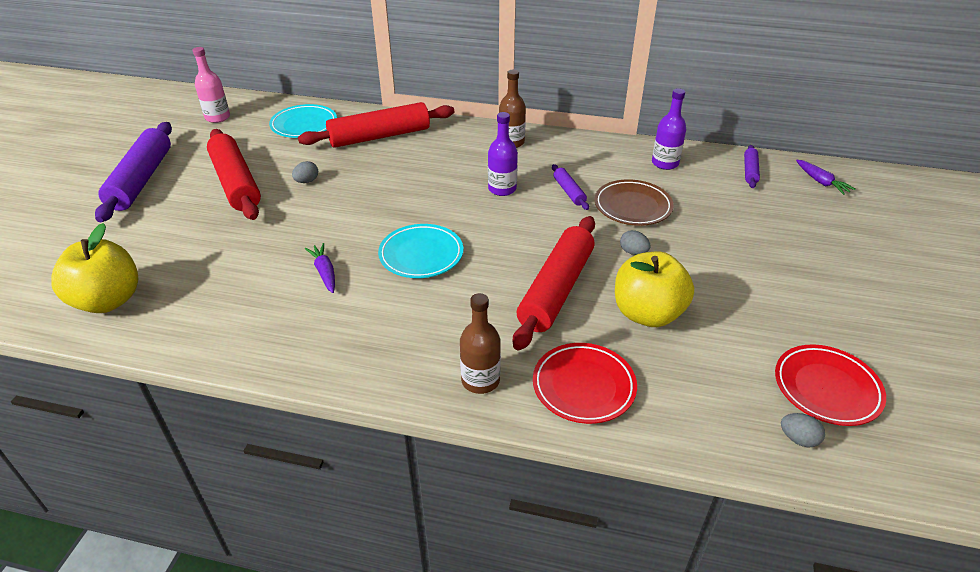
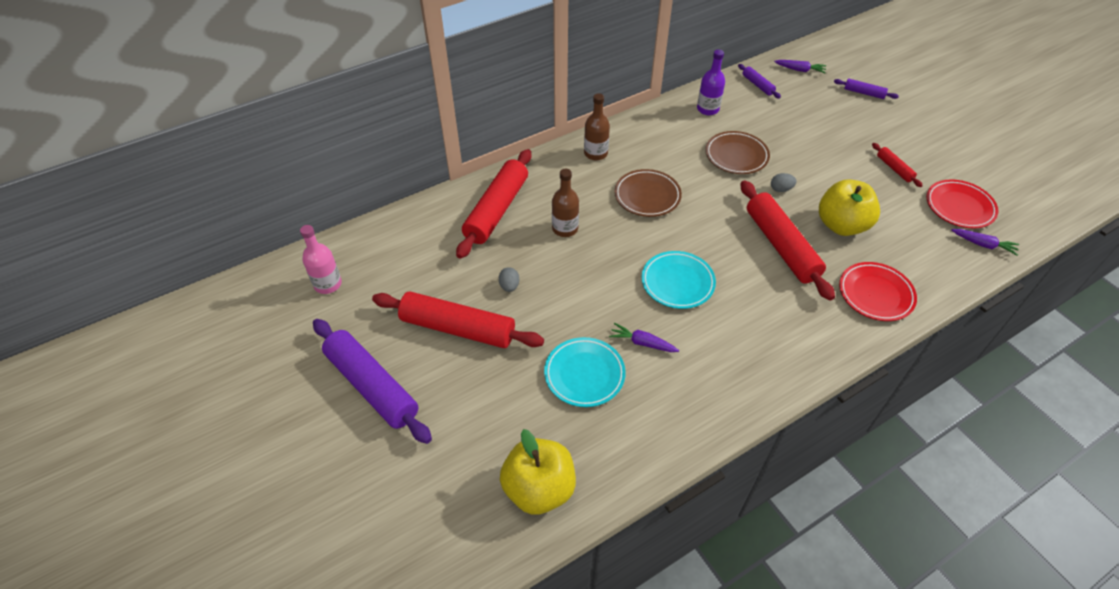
camera: 45 degrees left, 10 degrees up
(304, 125) = (419, 240): turquoise plate -> turquoise plate (584, 374)
(480, 380) = (830, 334): brown bottle -> brown bottle (565, 228)
(502, 189) = (647, 196): purple bottle -> brown plate
(569, 192) = (688, 170): purple rolling pin -> purple rolling pin (864, 93)
(797, 309) = (894, 168): none -> red rolling pin
(798, 439) = (983, 244): grey egg -> purple carrot

